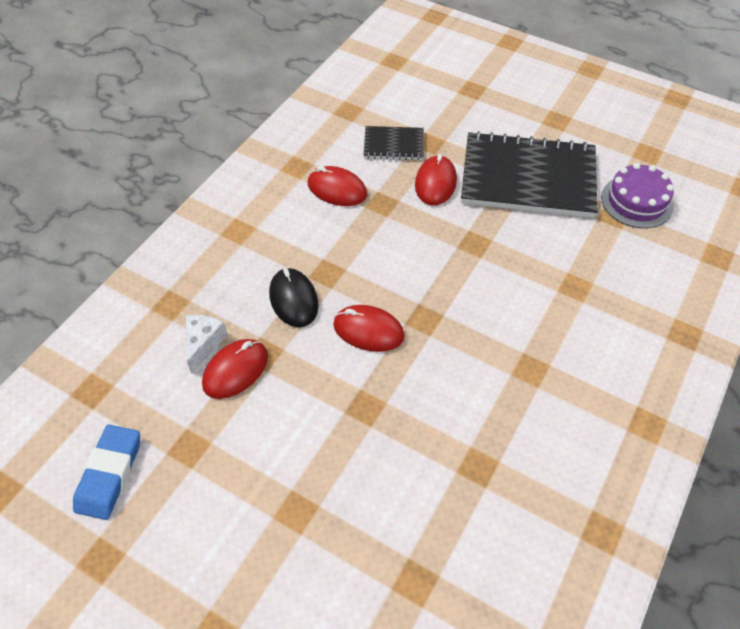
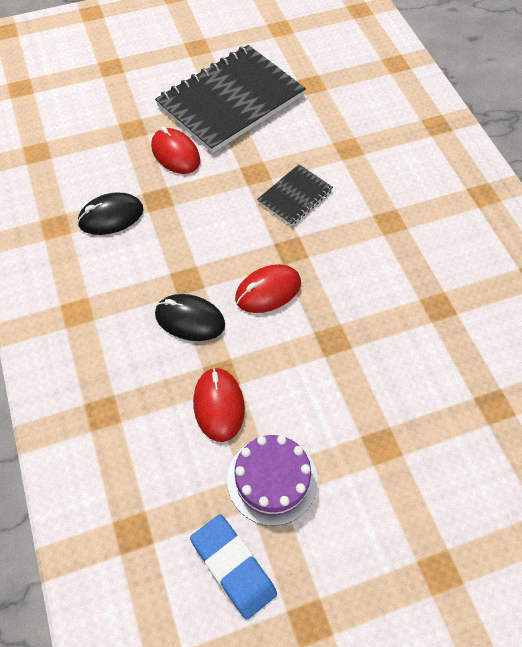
camera: 50 degrees left, 5 degrees up
(203, 344) = (169, 412): white cheese -> none
(337, 189) = (111, 216): red mouse -> black mouse
(393, 145) = (108, 150): black notebook -> black notebook (295, 196)
(636, 201) = (313, 64): purple cake -> purple cake (272, 479)

